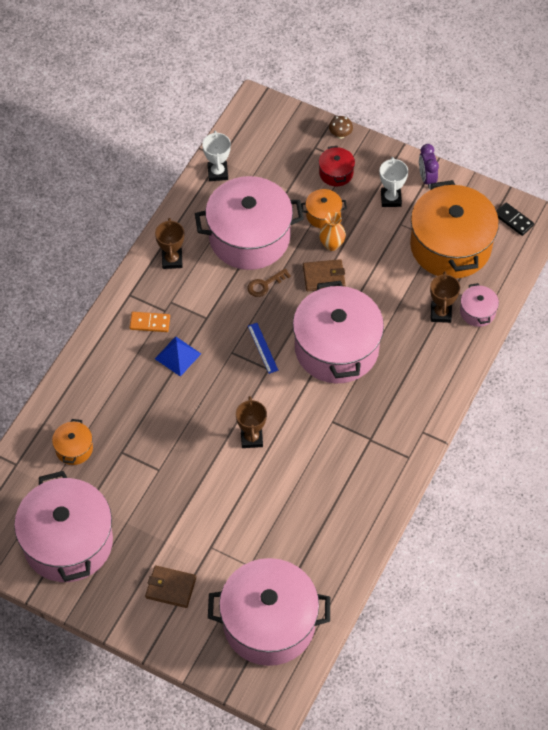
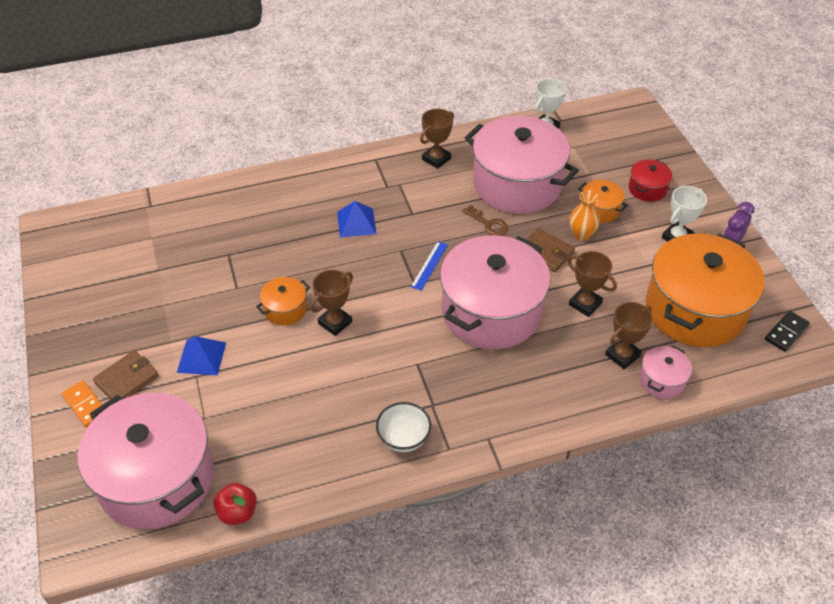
camera: 45 degrees right, 10 degrees down
(68, 542) = (108, 283): pink pot -> none
(74, 448) = (200, 226): orange pot -> orange pot (285, 309)
(150, 323) = (365, 187): orange domino -> orange domino (85, 405)
(171, 588) = (127, 379): brown wallet -> brown wallet turned 75 degrees clockwise
(198, 533) = (201, 357): none -> blue pyramid
(265, 284) = (488, 224): brown key -> brown key turned 150 degrees counterclockwise
(338, 597) = (238, 512): none -> red apple
(340, 135) = (683, 166): brown mushroom -> none
(377, 474) = (403, 438): none -> white bowl
(385, 295) = (585, 304): none -> brown trophy
(513, 220) = (786, 332): black domino -> black domino turned 45 degrees clockwise

